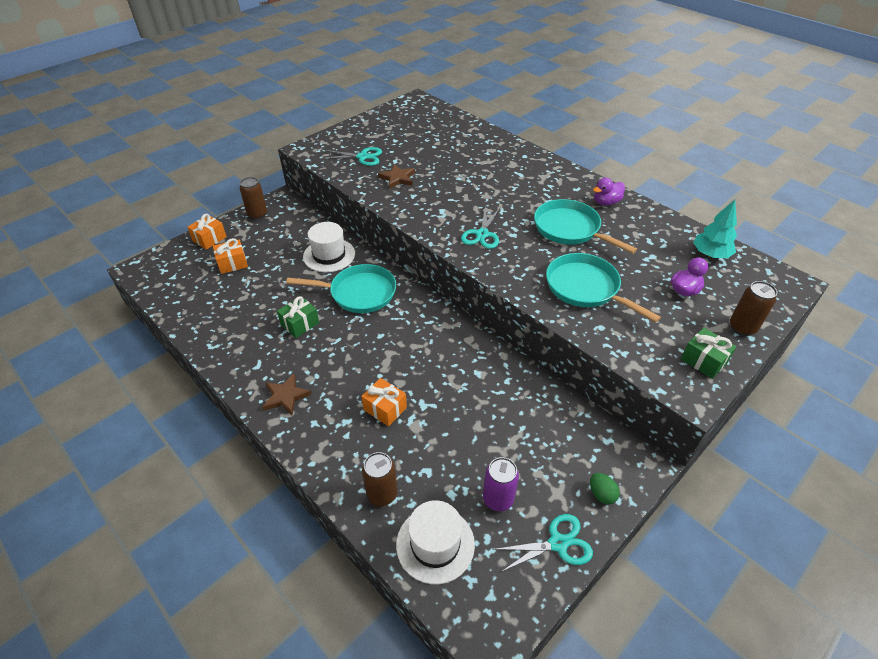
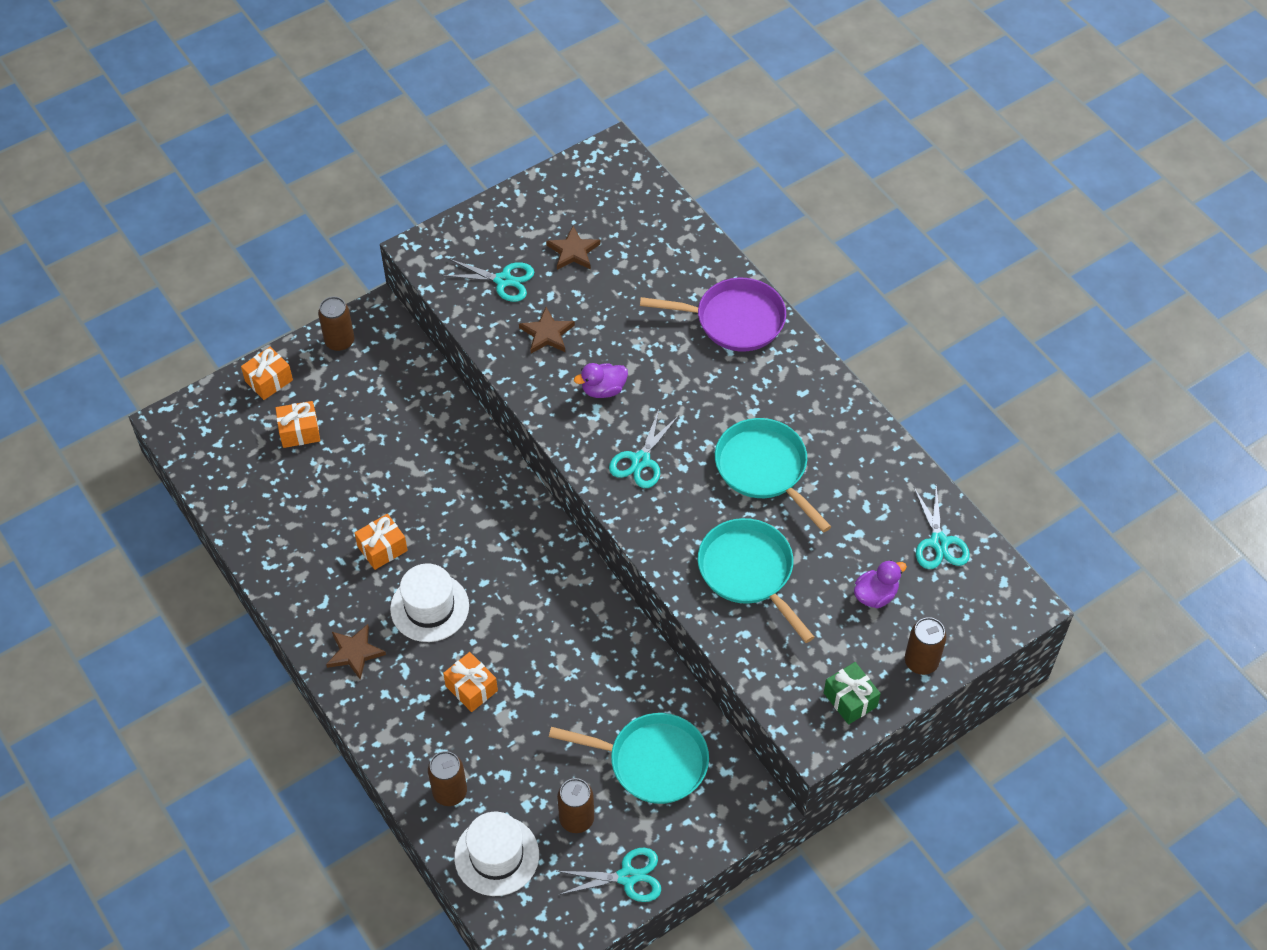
camera: 10 degrees right, 10 degrees up
(300, 324) = (382, 548): green gift -> orange gift
(329, 255) = (434, 436): white hat -> white hat (429, 607)
(359, 293) = (466, 509): turquoise pan -> turquoise pan (652, 762)
(404, 140) = (573, 251): none -> brown star
(498, 499) = (576, 819): purple can -> brown can
(517, 160) = (734, 320): none -> purple pan
(601, 494) = (694, 833): green egg -> none
(606, 202) = (834, 426): purple duck -> purple duck (603, 390)
(710, 254) = (939, 542): turquoise tree -> turquoise scissors

